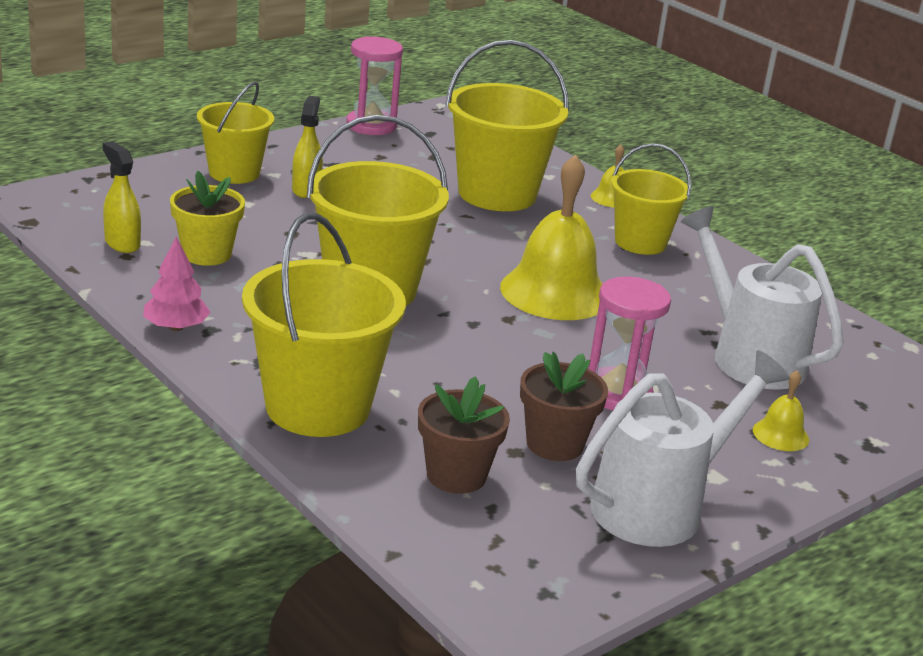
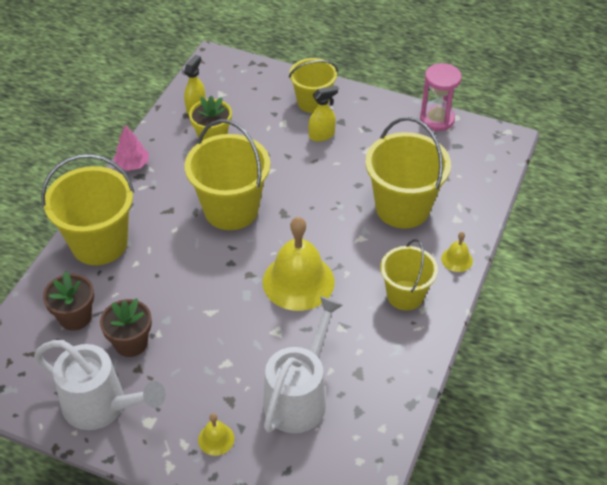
camera: 65 degrees right, 20 degrees up
(617, 393) = (203, 350): pink hourglass -> none

